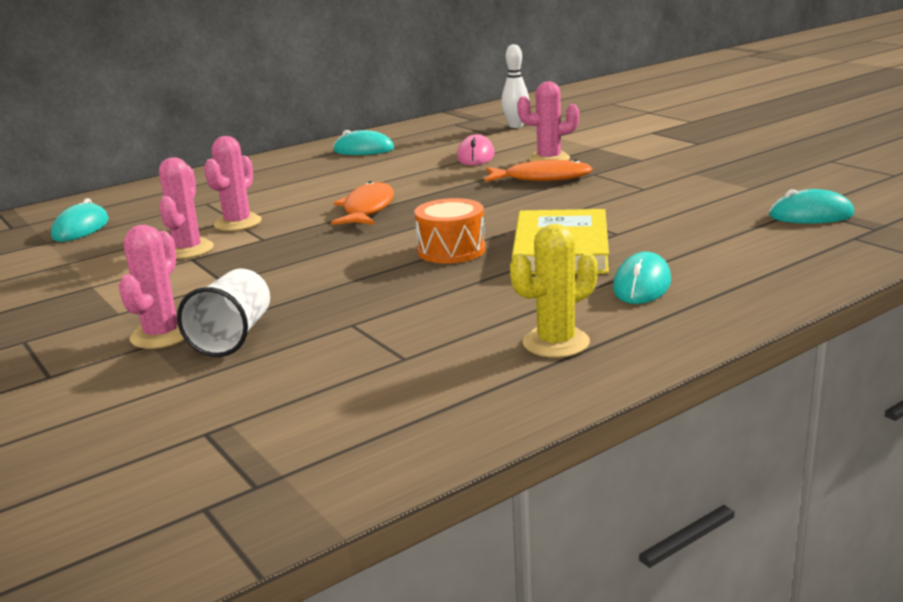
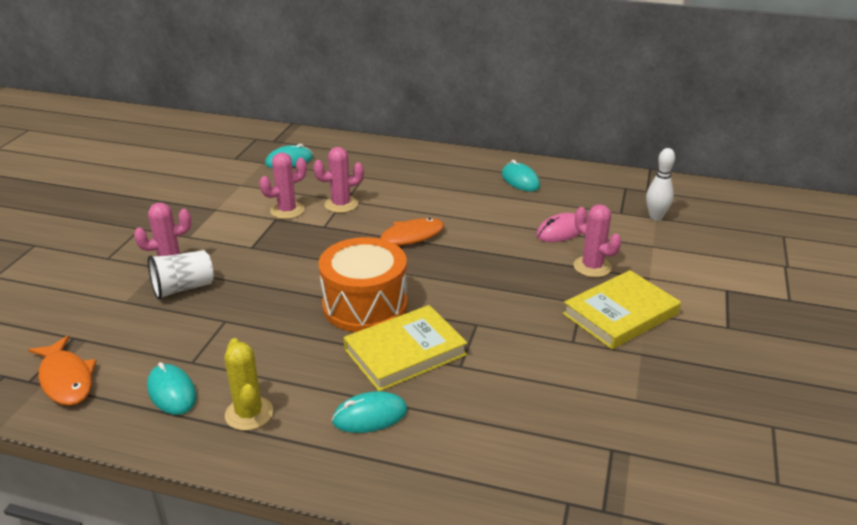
camera: 50 degrees right, 10 degrees up
(451, 250) = (365, 305): orange drum -> orange drum, size x1.64
(542, 178) = (544, 282): orange fish -> orange fish (66, 379)
(556, 343) = (249, 413): yellow cactus -> yellow cactus turned 45 degrees clockwise
(631, 166) = (620, 314): none -> yellow book
(811, 215) = (600, 459): turquoise mouse -> turquoise mouse (172, 392)

